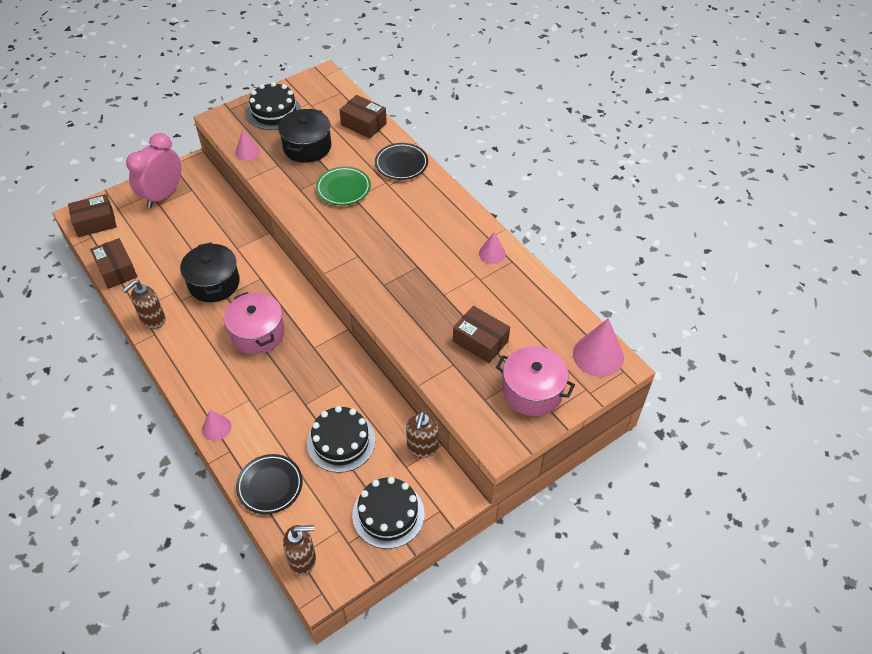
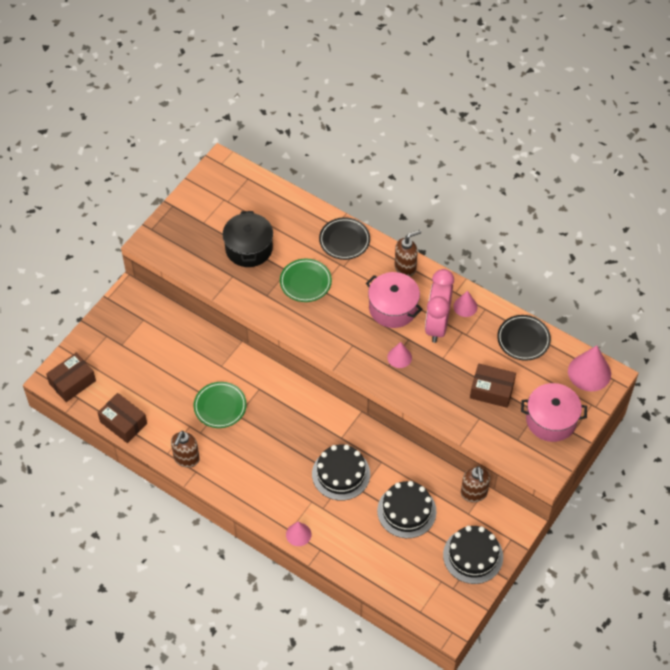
camera: 20 degrees left, 5 degrees up
(163, 195) = (119, 333): pink clock -> pink clock (437, 325)
(214, 283) = (220, 406): black pot -> green plate
(247, 152) = (196, 271): pink cone -> pink cone (399, 357)
(257, 333) = (286, 441): pink pot -> pink pot (393, 308)
(270, 486) = (368, 566): black plate -> black plate (523, 339)
(274, 112) = (196, 219): black cake -> black cake (341, 474)
(303, 559) = (425, 613): brown soap dispenser -> brown soap dispenser (405, 267)
(363, 124) = (288, 208): brown box -> none

